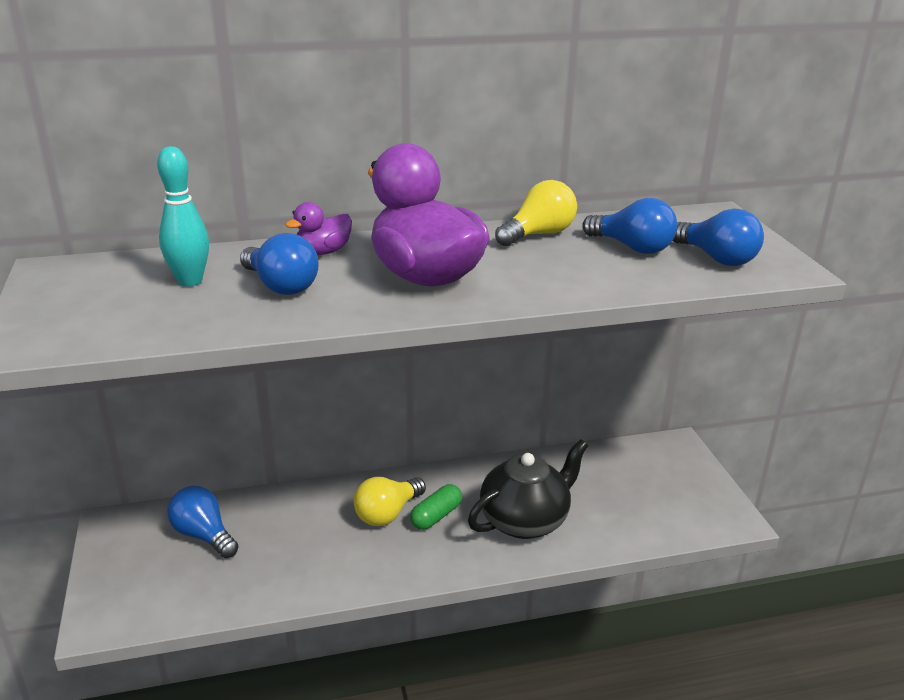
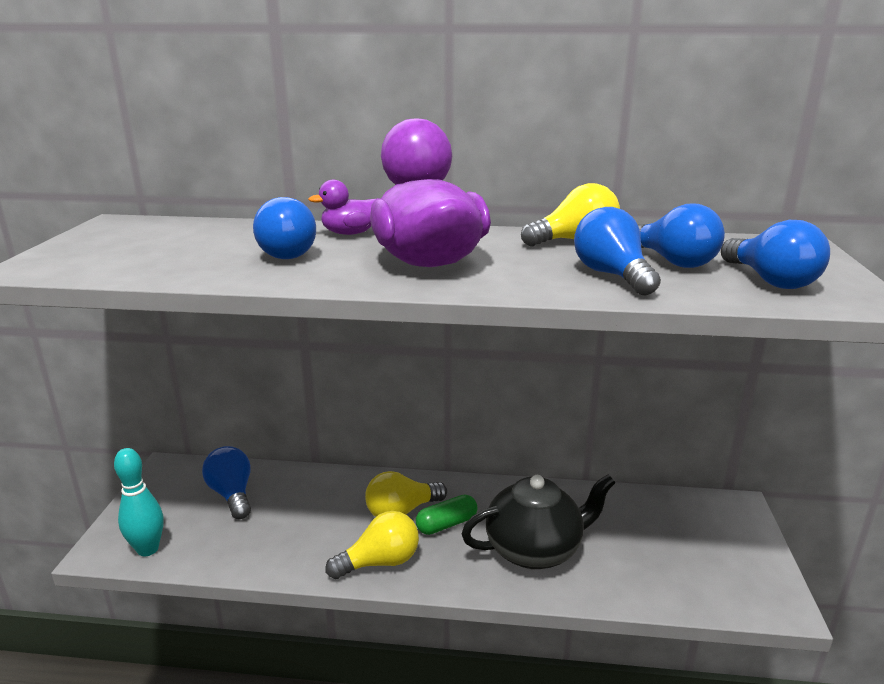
camera: 20 degrees right, 5 degrees down
(190, 281) = (212, 241): turquoise bowling pin -> turquoise bowling pin (148, 549)
(392, 565) = (380, 562): none -> yellow light bulb
(594, 270) = (612, 275): none -> blue light bulb

